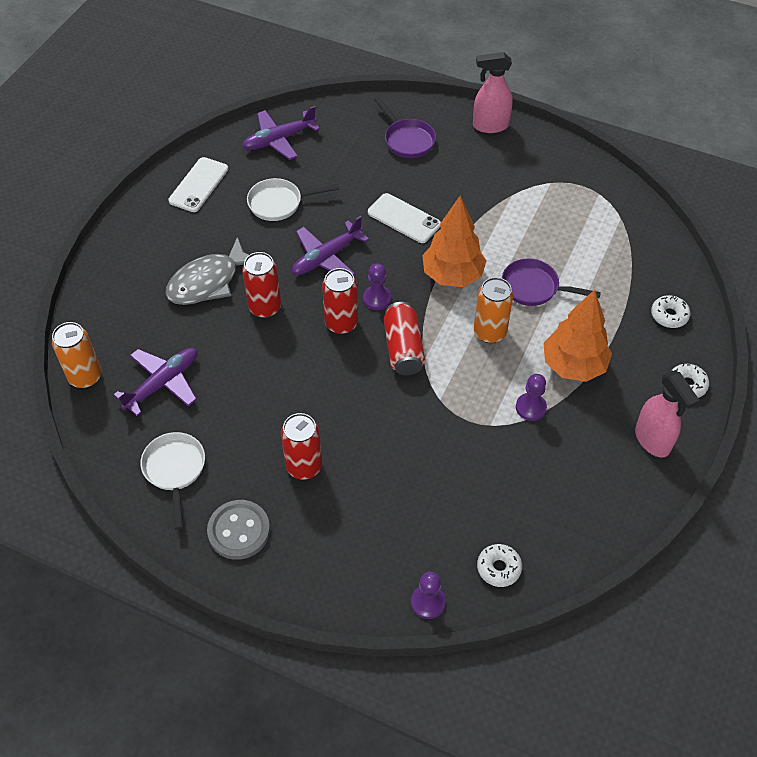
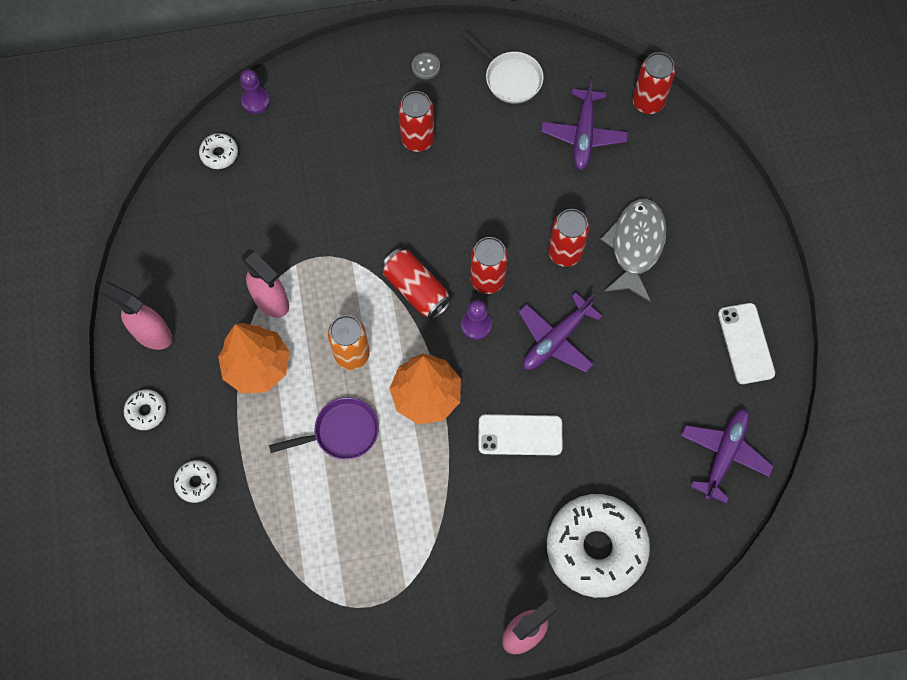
camera: 145 degrees right, 15 degrees up
(85, 376) = (648, 102): orange can -> red can
(239, 531) = (426, 67): grey button -> grey button, size x0.54
(279, 203) = (651, 373): white pan -> none
(326, 257) = (556, 340): purple plane -> purple plane turned 150 degrees counterclockwise
(407, 140) = (596, 547): purple pan -> white donut
(530, 407) = (271, 301): purple pawn -> pink spray bottle

